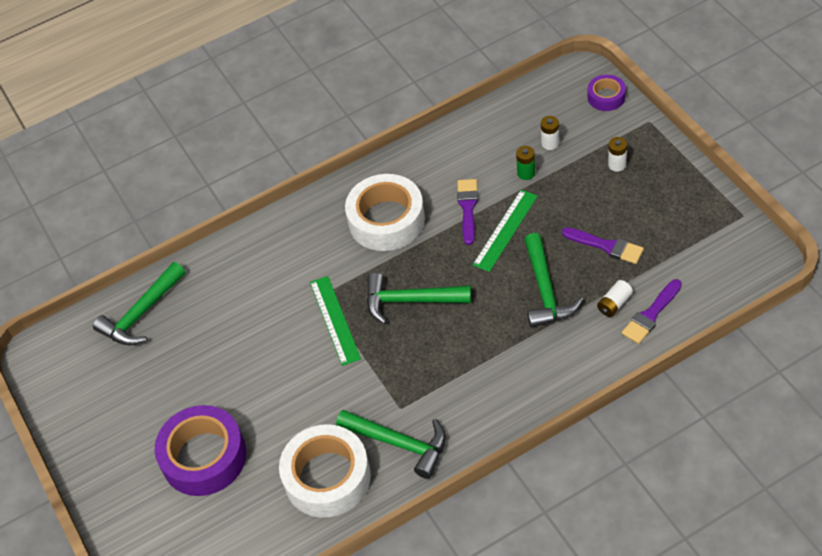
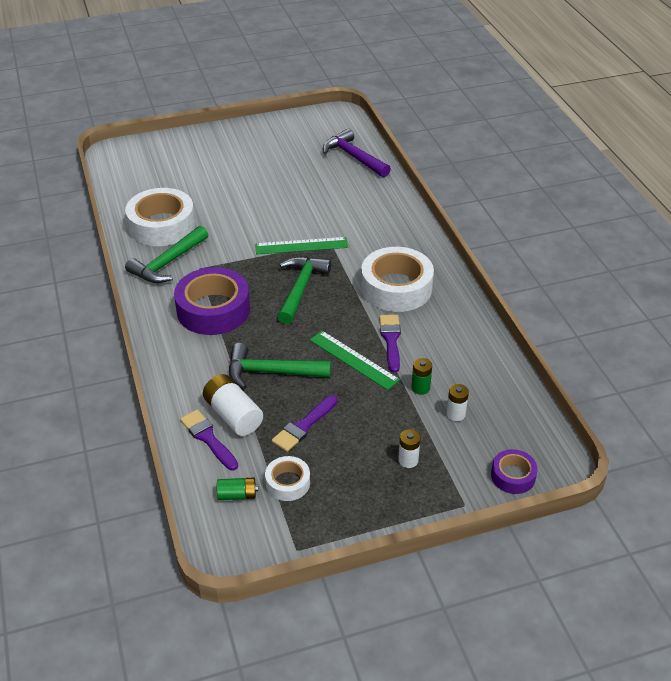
camera: 95 degrees right, 10 degrees down
(141, 313) = (354, 157): green hammer -> purple hammer
(204, 457) = (213, 174): purple tape -> purple tape (213, 310)
(468, 208) = (391, 340): purple brush -> purple brush turned 105 degrees counterclockwise
(614, 304) = (233, 415): white battery -> white battery, size x1.74
(677, 240) = (288, 483): none -> white tape
(706, 271) = (237, 495): none -> green battery

